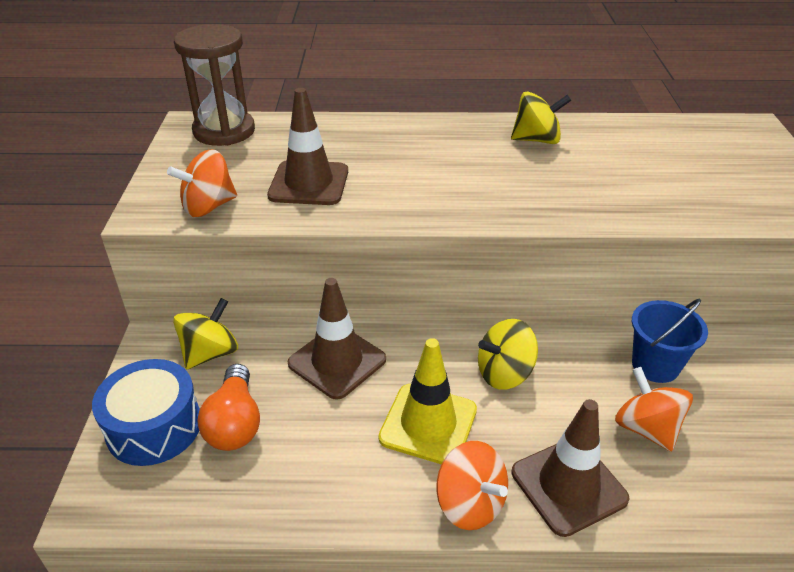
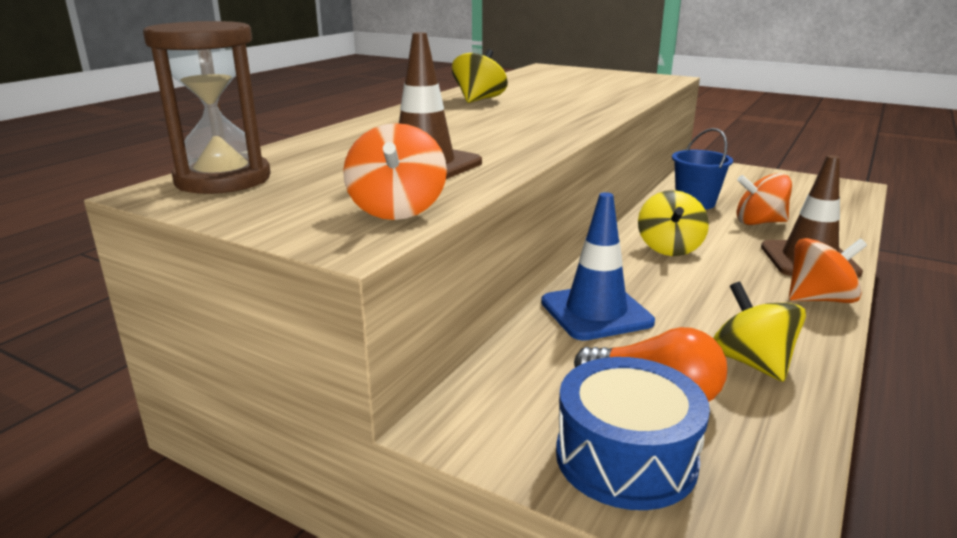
camera: 60 degrees left, 15 degrees down
(210, 353) = (514, 385): yellow spinning top -> yellow spinning top (751, 362)
(337, 361) = (596, 312): brown traffic cone -> blue traffic cone
(428, 424) = (714, 292): yellow traffic cone -> none

